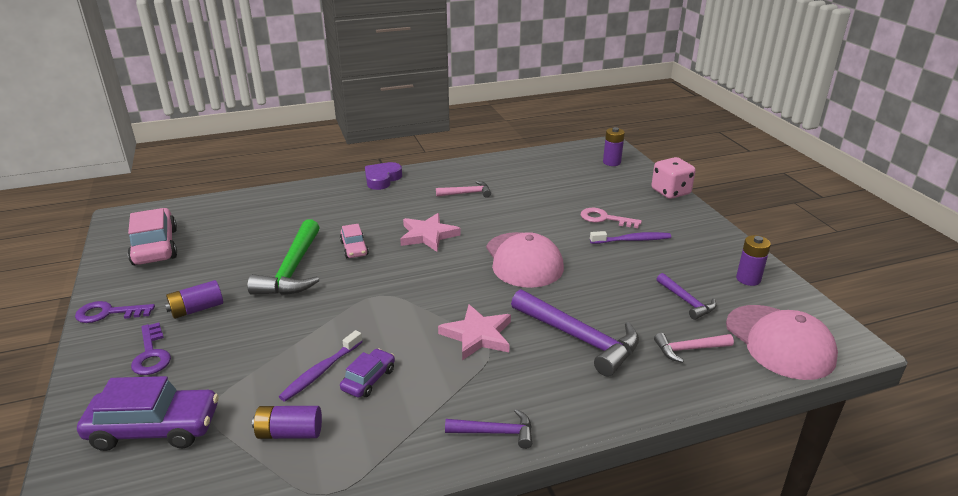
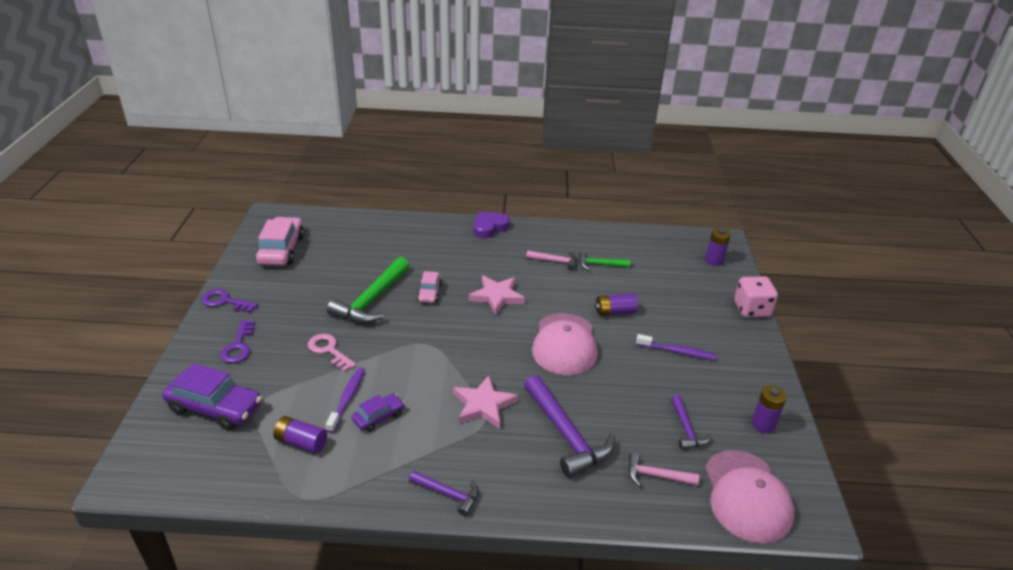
camera: 20 degrees right, 5 degrees up
(197, 309) = (286, 316): purple battery -> purple battery (615, 312)
(320, 371) = (347, 399): purple toothbrush -> purple toothbrush turned 135 degrees clockwise
(511, 187) = (600, 265): none -> green hammer
(605, 219) = (666, 322): pink key -> pink key (329, 350)

